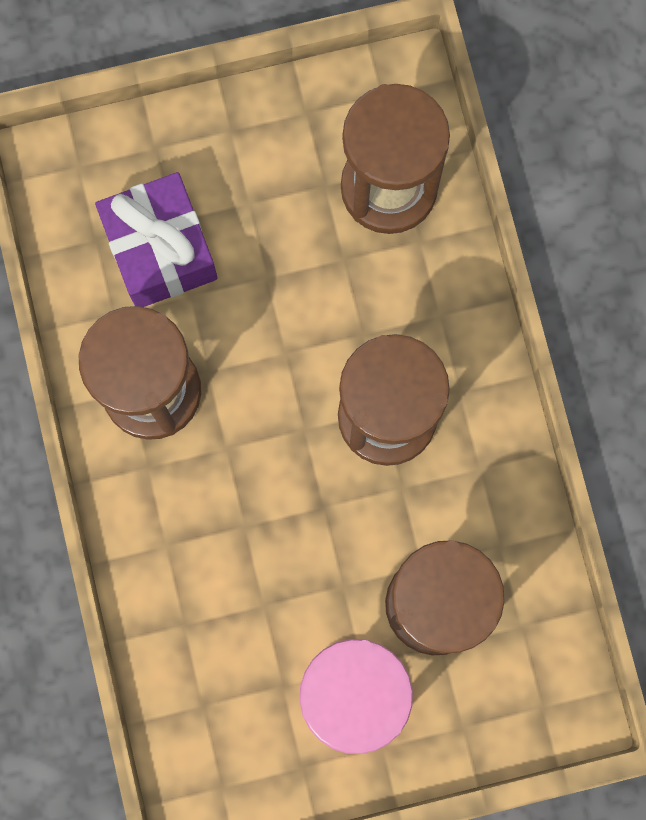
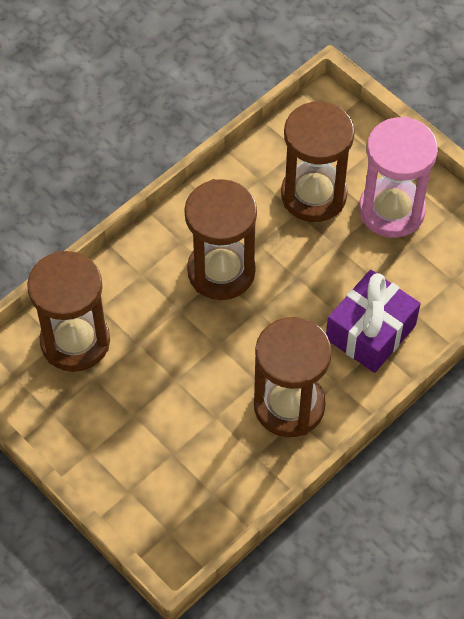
camera: 120 degrees left, 20 degrees down
(160, 249) = (195, 450): purple gift -> purple gift (370, 332)

